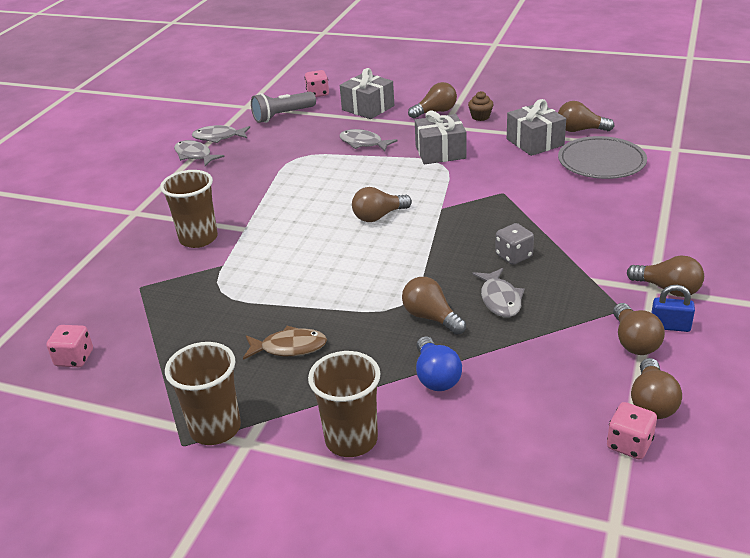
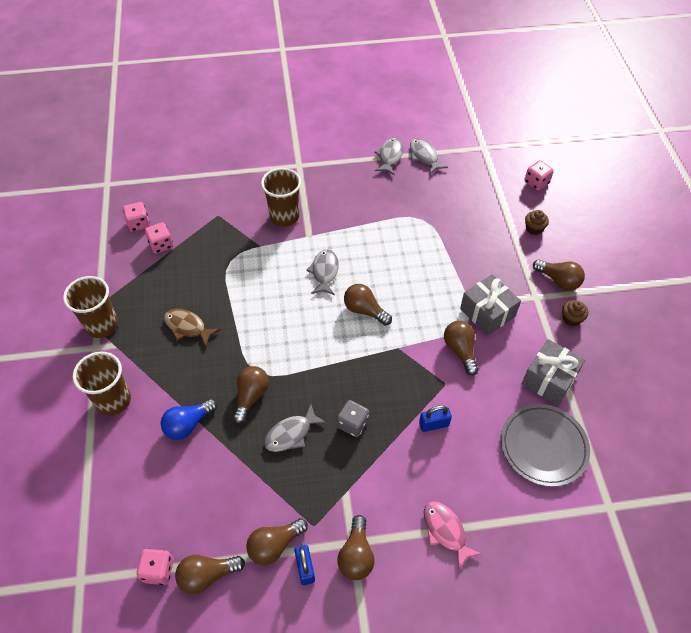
camera: 60 degrees right, 20 degrees up
(134, 344) = (161, 245): none -> pink dice
(283, 115) = (483, 178): grey flashlight -> none
(289, 347) = (187, 327): brown fish -> brown fish turned 150 degrees clockwise
(363, 143) = (470, 252): grey fish -> grey fish (324, 272)
(368, 108) = (534, 228): grey gift -> brown cupcake
(544, 210) = (434, 424): none -> blue padlock
(580, 130) = (596, 410): brown light bulb -> brown light bulb (460, 350)
(664, 231) = (446, 531): none -> pink fish

